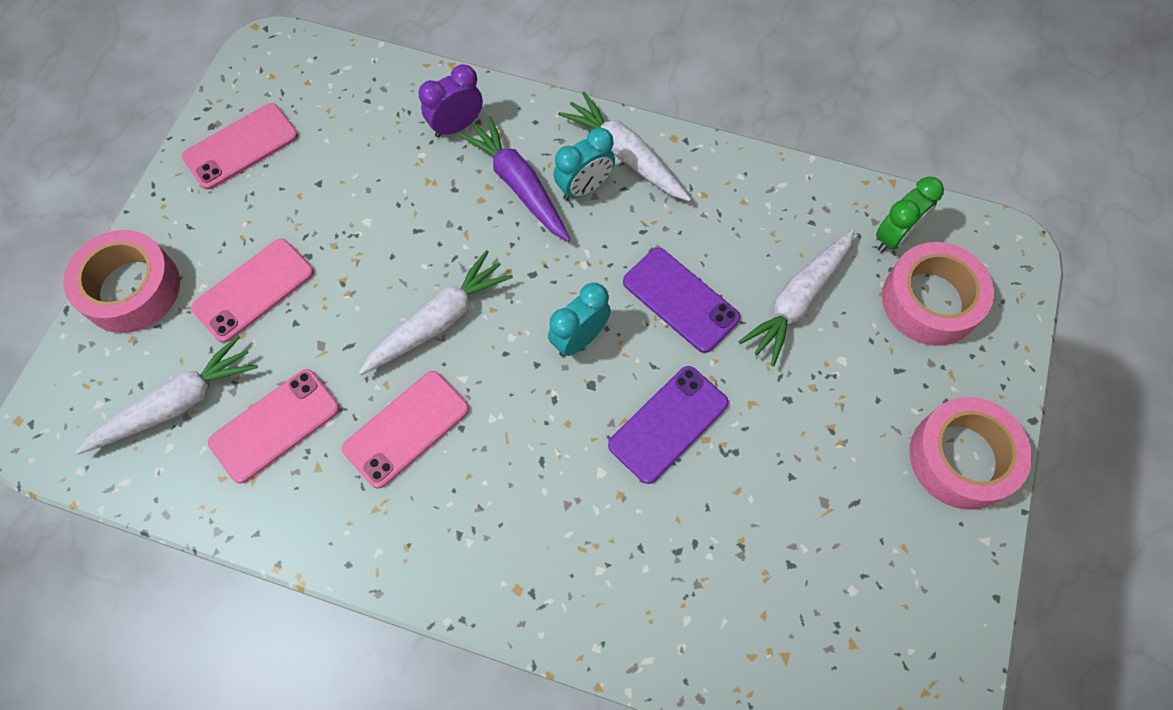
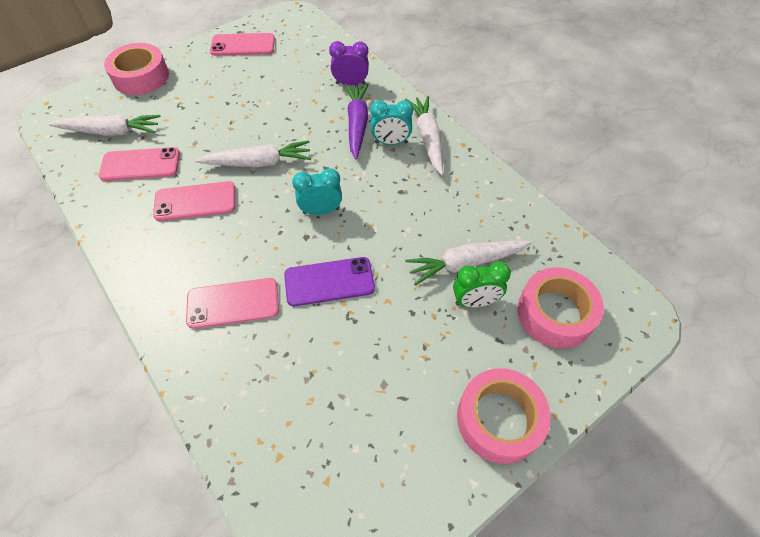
camera: 35 degrees right, 10 degrees down
(253, 290) = (189, 104): pink phone -> pink phone (233, 303)
(680, 300) = (394, 223): purple phone -> none
(894, 237) = (560, 264): green clock -> green clock (475, 301)

